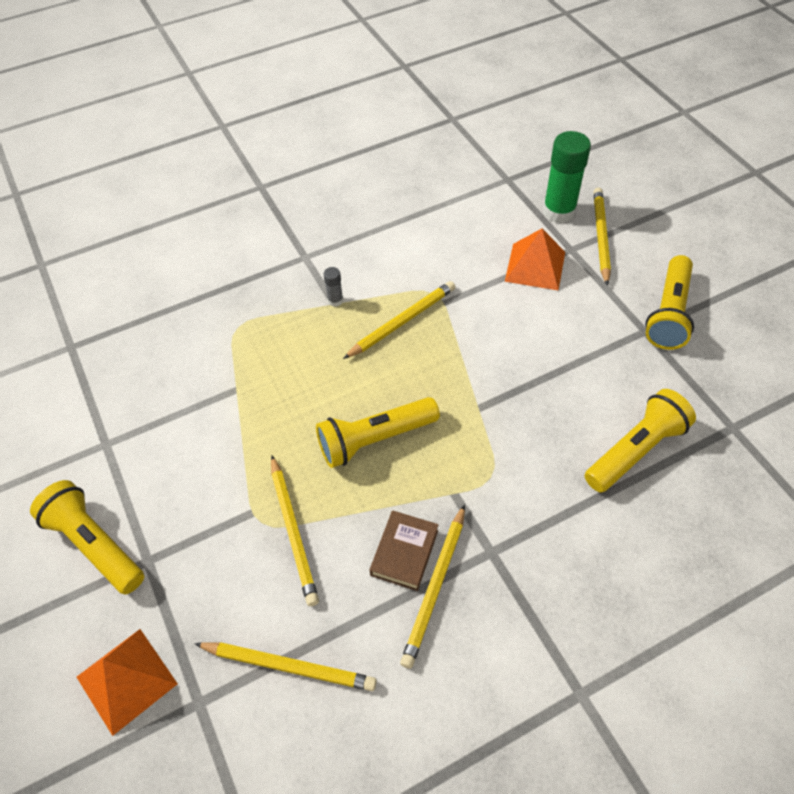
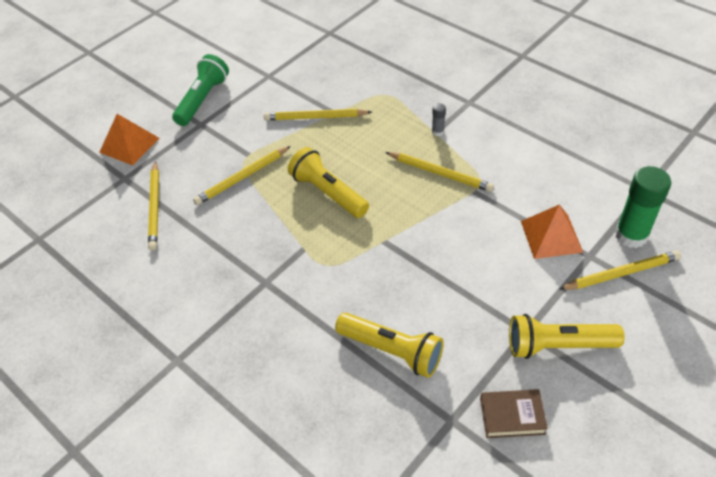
camera: 70 degrees right, 5 degrees down
(95, 544) = (203, 99): yellow flashlight -> green flashlight
(404, 552) = (247, 236): brown book -> brown book (512, 416)
(435, 586) = (228, 259): yellow pencil -> yellow pencil (316, 117)

